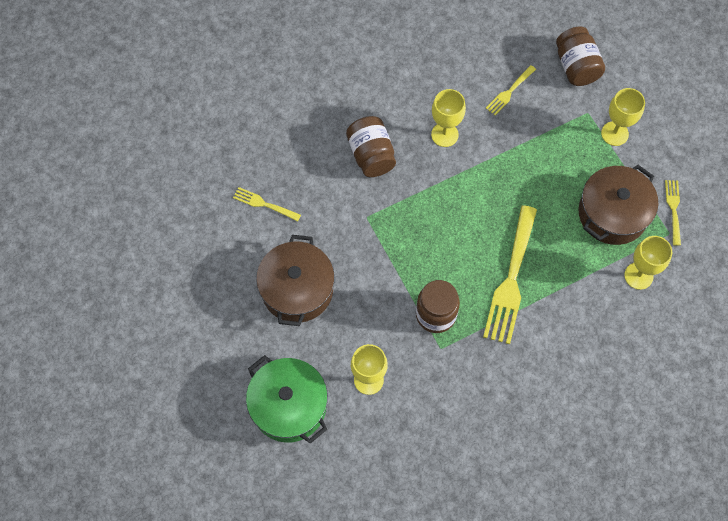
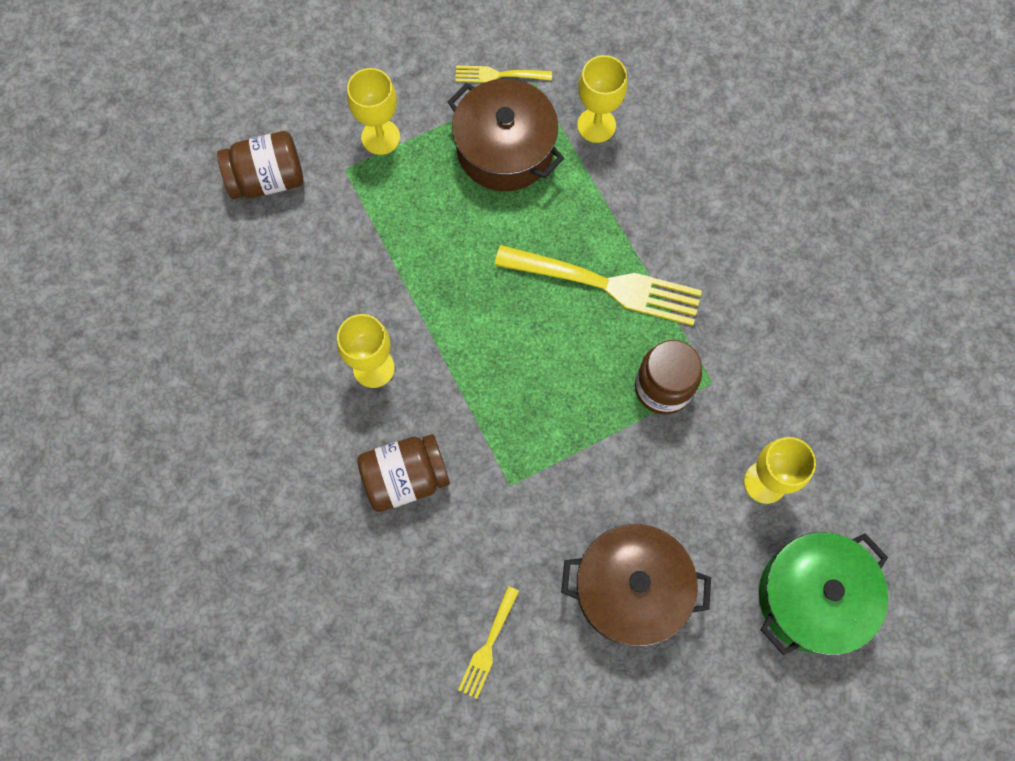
camera: 90 degrees left, 5 degrees up
(509, 92) = (304, 273): yellow fork -> none

